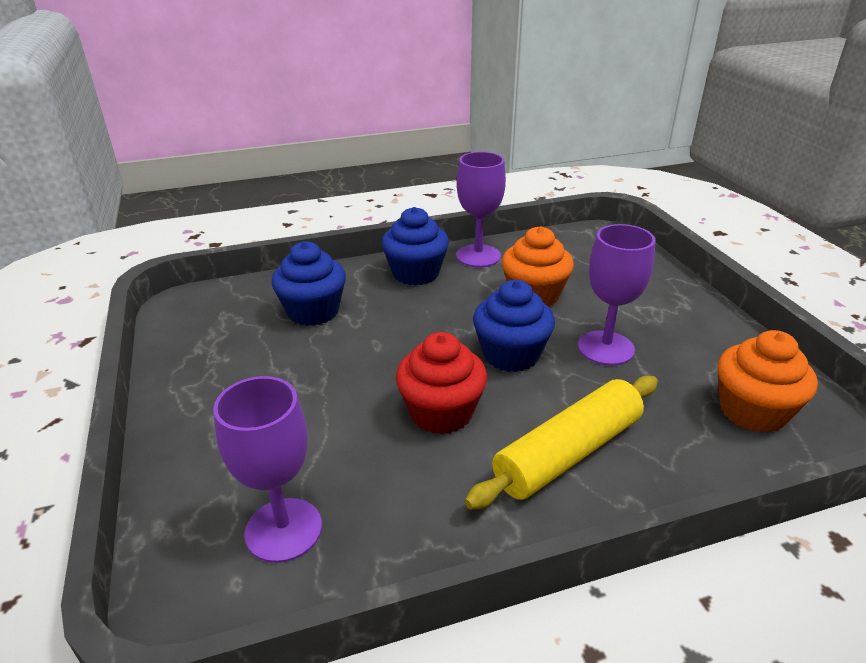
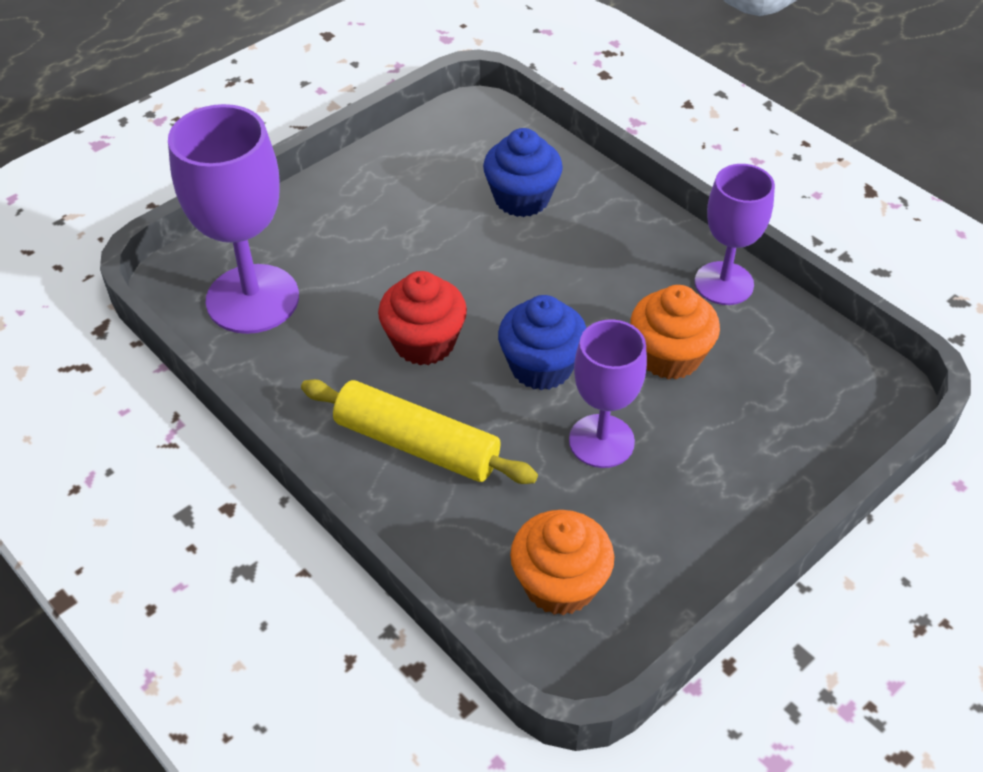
camera: 65 degrees right, 15 degrees up
(283, 530) = (252, 299): purple goblet -> purple goblet, size x1.55
(416, 273) = (645, 245): blue cupcake -> none

